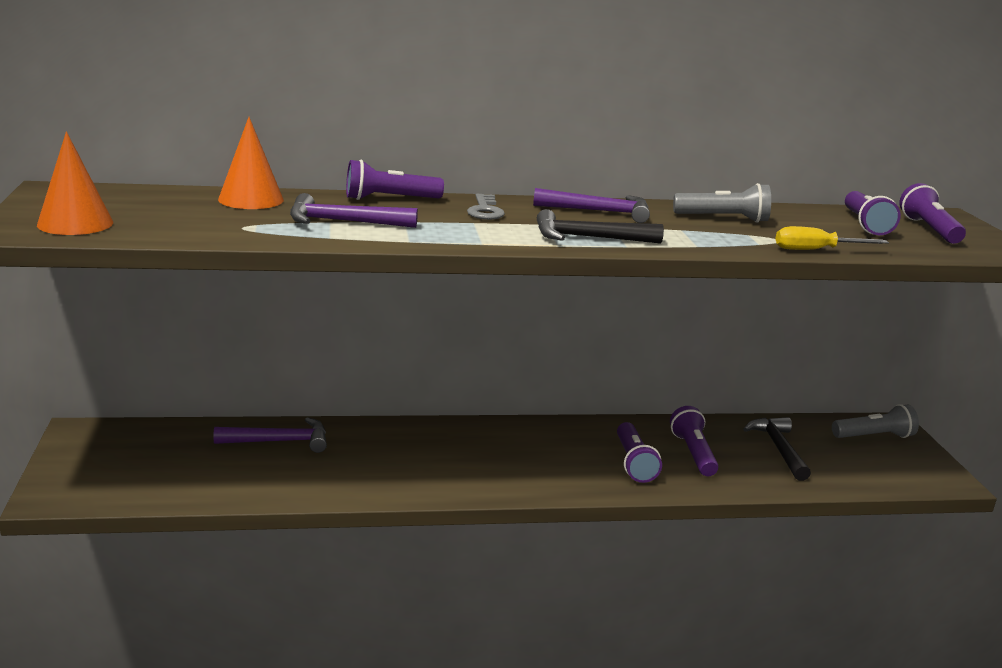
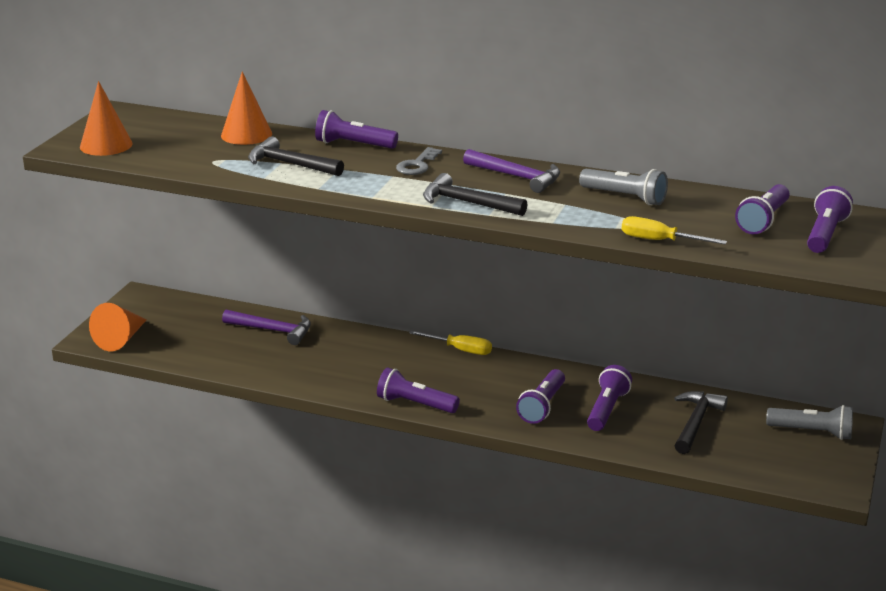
camera: 30 degrees right, 5 degrees up
(93, 488) = (121, 339): none -> orange cone
(343, 222) = (290, 164): purple hammer -> black hammer
(499, 423) = (460, 350): none -> yellow screwdriver
(510, 489) = (415, 404): none -> purple flashlight

